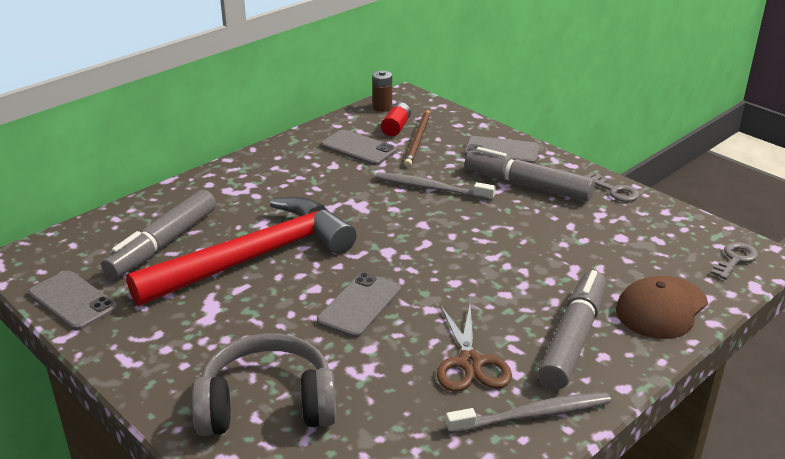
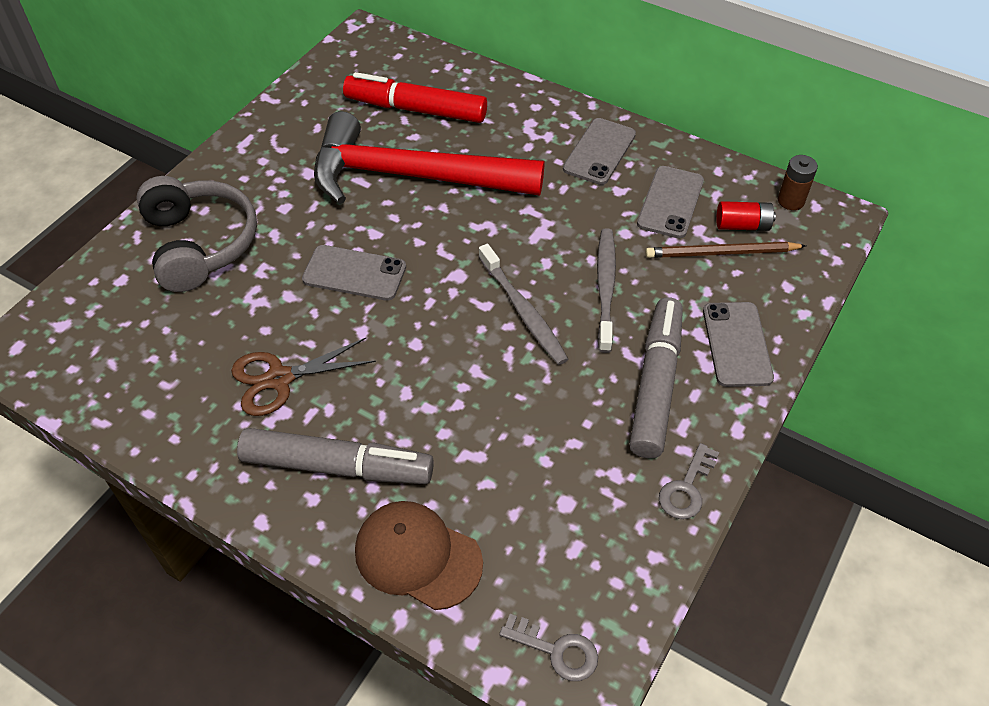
camera: 75 degrees right, 20 degrees up
(72, 301) = (315, 85): grey phone -> grey phone (599, 151)
(163, 244) = (416, 109): grey marker -> red marker
(254, 258) = (412, 176): red hammer -> red hammer turned 150 degrees clockwise
(533, 415) = (208, 442): grey toothbrush -> grey toothbrush (523, 311)

